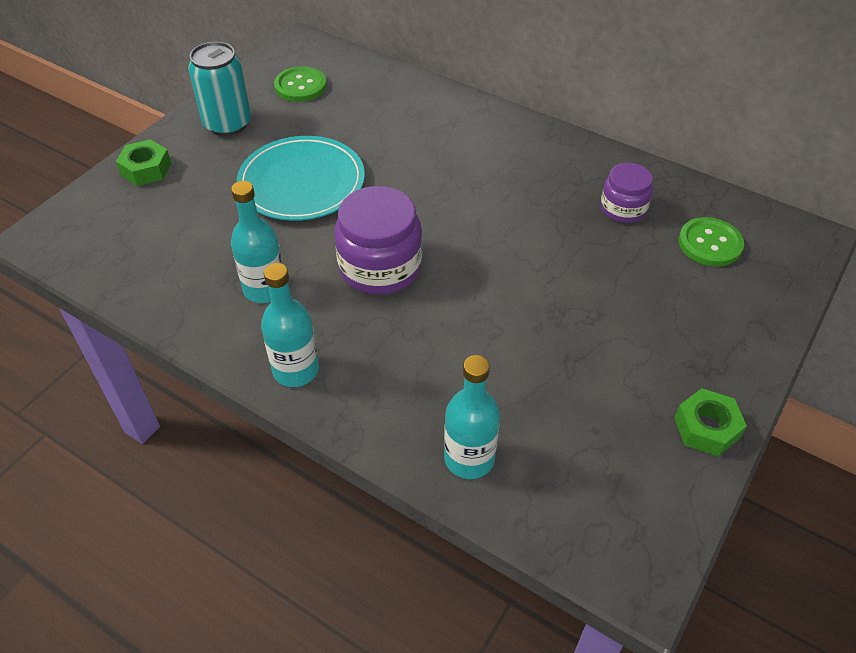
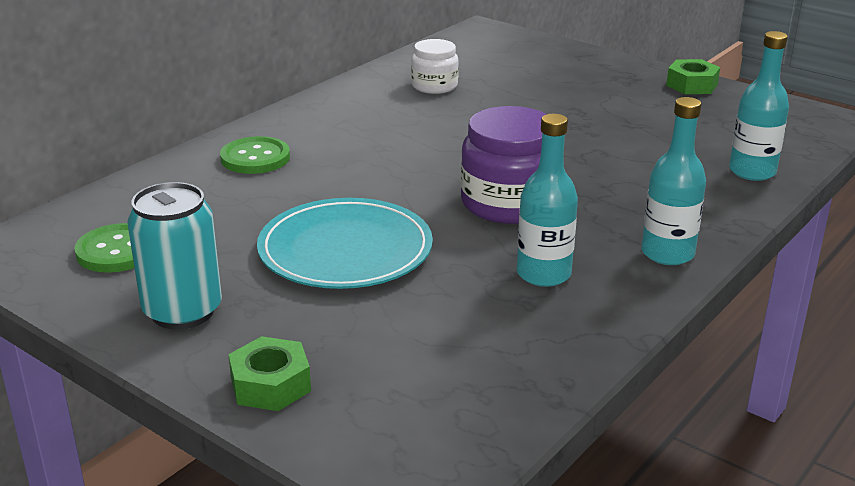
camera: 85 degrees left, 20 degrees down
(623, 209) = (434, 86): purple jar -> white jar
(710, 244) = (487, 60): green button -> green button (255, 158)

